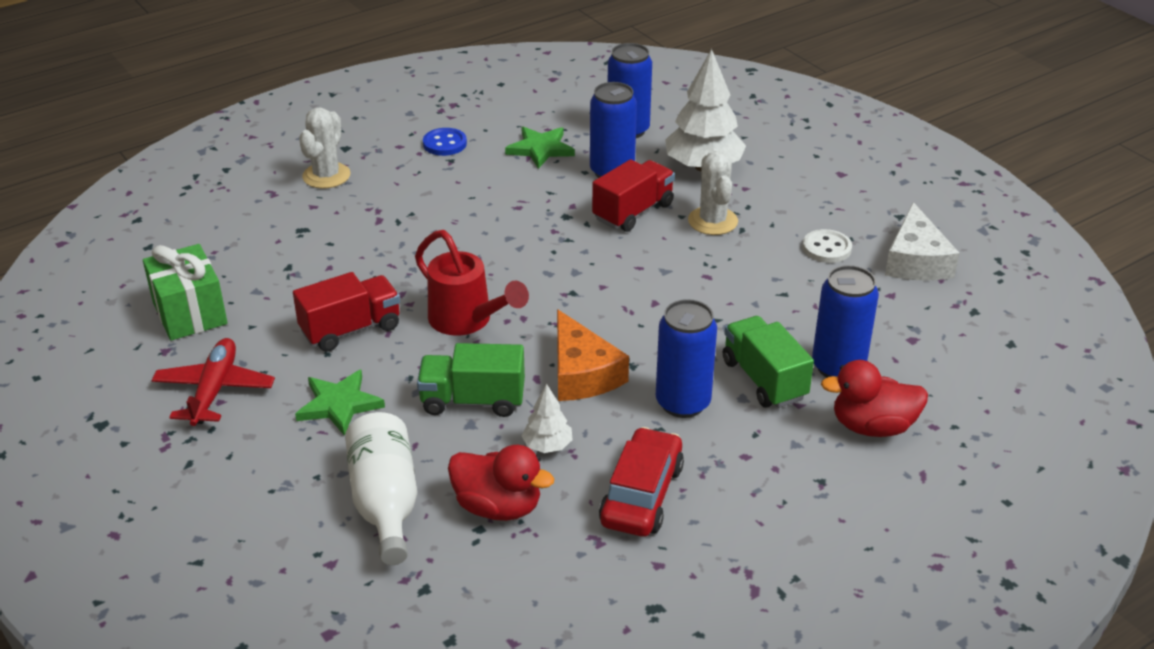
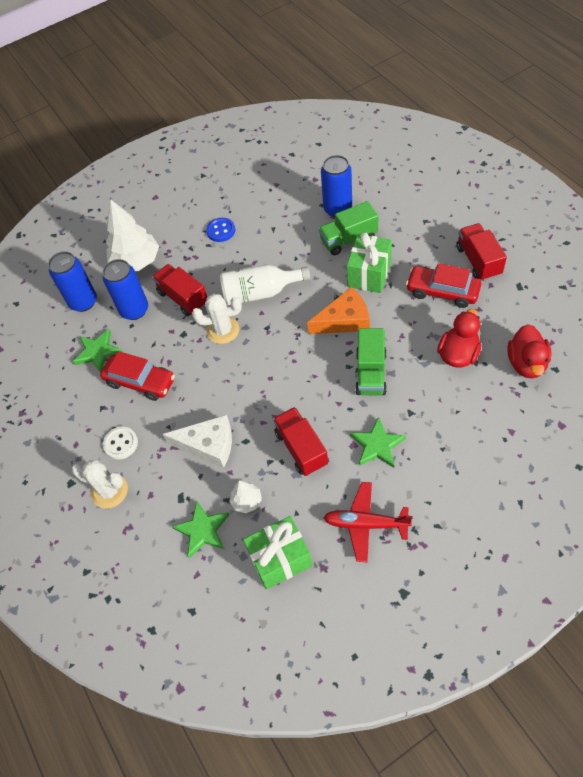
camera: 80 degrees left, 20 degrees up
(251, 249) = (202, 530): none -> green star
(385, 503) = (461, 409): white bottle -> white bottle (260, 293)
(445, 144) = (78, 413): blue button -> blue button (221, 231)
(467, 321) = (294, 382): red watering can -> none
(487, 186) = (140, 382): none -> red car
(547, 446) = (407, 334): white tree -> white tree (247, 501)
(683, 403) = (369, 274): blue can -> green gift
(712, 221) = (198, 258): white cactus -> white cactus (223, 330)
(718, 551) = (478, 261): none -> red truck
(826, 248) = (231, 208): white button -> white button (121, 443)
(872, 426) = (384, 199): red duck -> red duck (526, 363)
(916, 260) = (246, 172): white cheese -> white cheese (208, 445)

